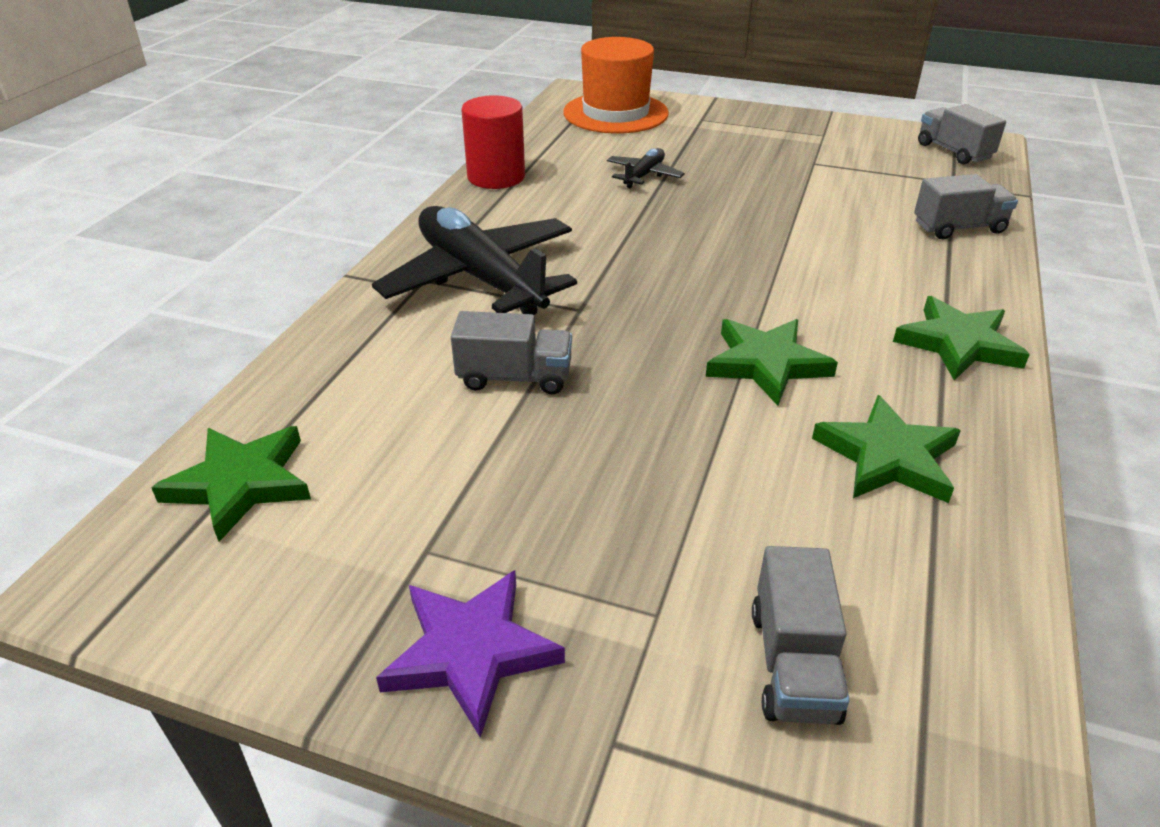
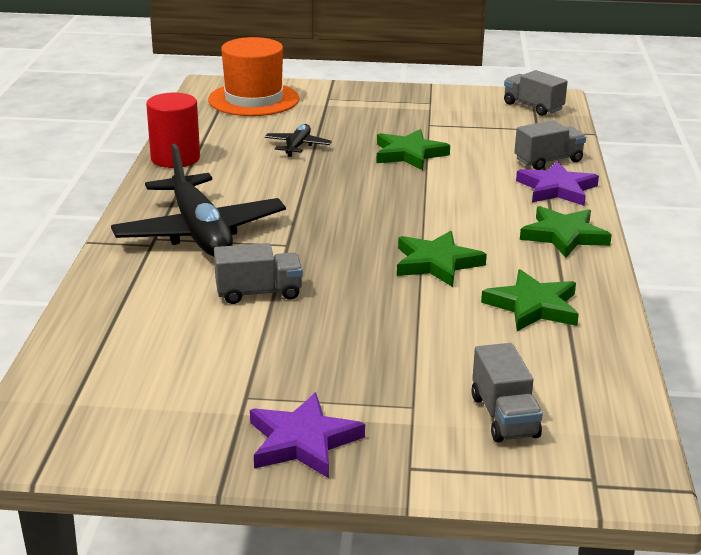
camera: 15 degrees left, 10 degrees down
(241, 483) = (90, 380): green star -> green star (409, 154)
(480, 278) = (200, 232): black plane -> black plane turned 150 degrees counterclockwise
(962, 270) = (557, 189): none -> purple star

